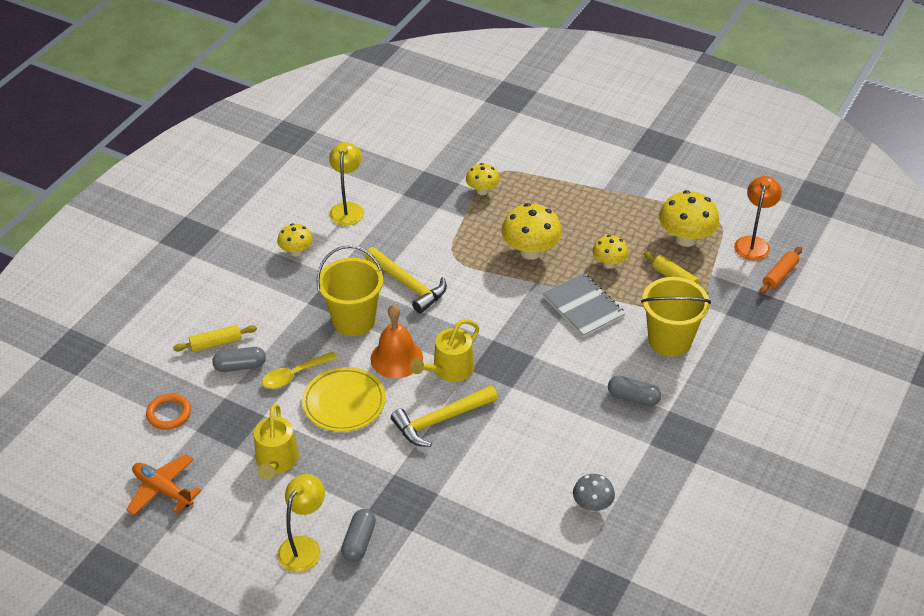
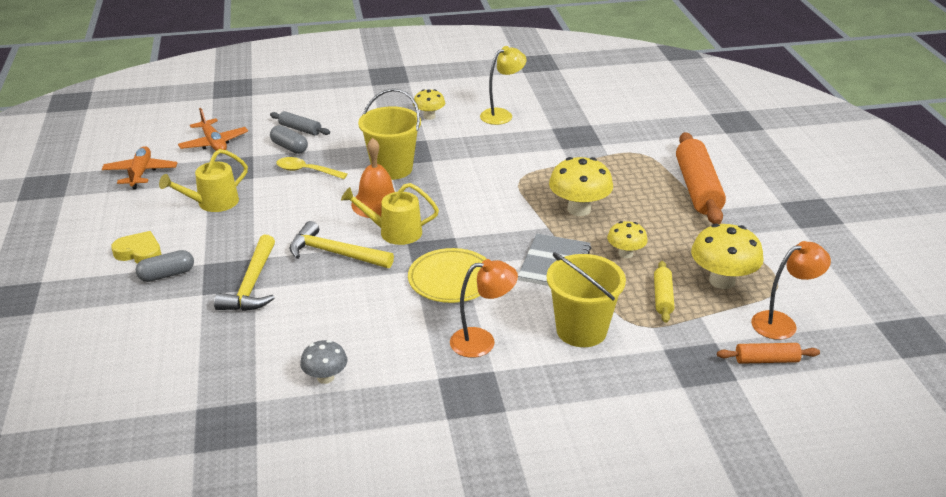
camera: 50 degrees right, 10 degrees down
(169, 413) = (214, 143): orange ring -> orange plane
(216, 343) = (300, 129): yellow rolling pin -> grey rolling pin
(304, 546) = (139, 253): yellow lamp -> yellow heart
(344, 402) = (303, 203): yellow plate -> yellow plate (451, 279)
(408, 284) = (460, 173): yellow hammer -> yellow hammer (252, 284)
(482, 191) = (611, 157): yellow mushroom -> none
(572, 176) = (697, 188): none -> orange rolling pin
(633, 398) = (482, 341): grey capsule -> orange lamp

